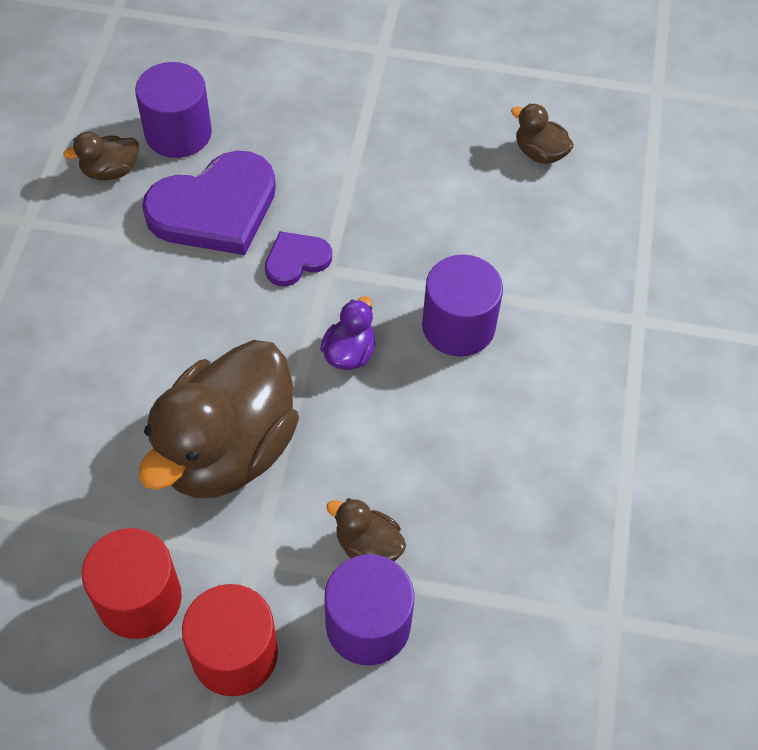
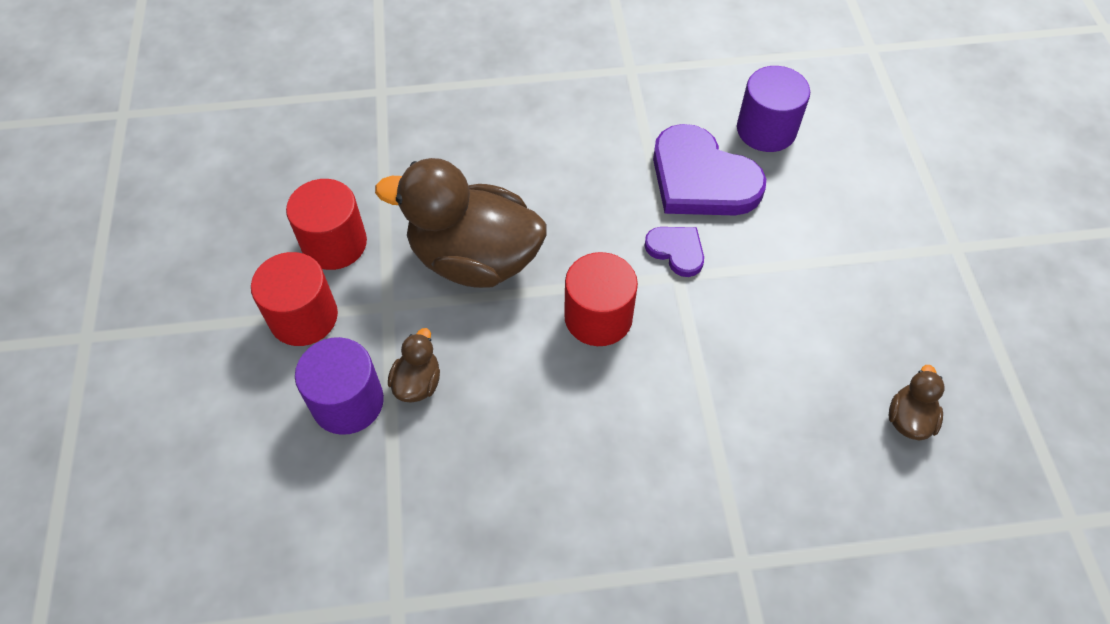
camera: 75 degrees right, 0 degrees up
(110, 171) = (703, 100): brown duck -> none
(349, 353) = (598, 317): purple duck -> red cylinder
(458, 326) = (663, 396): purple cylinder -> none

